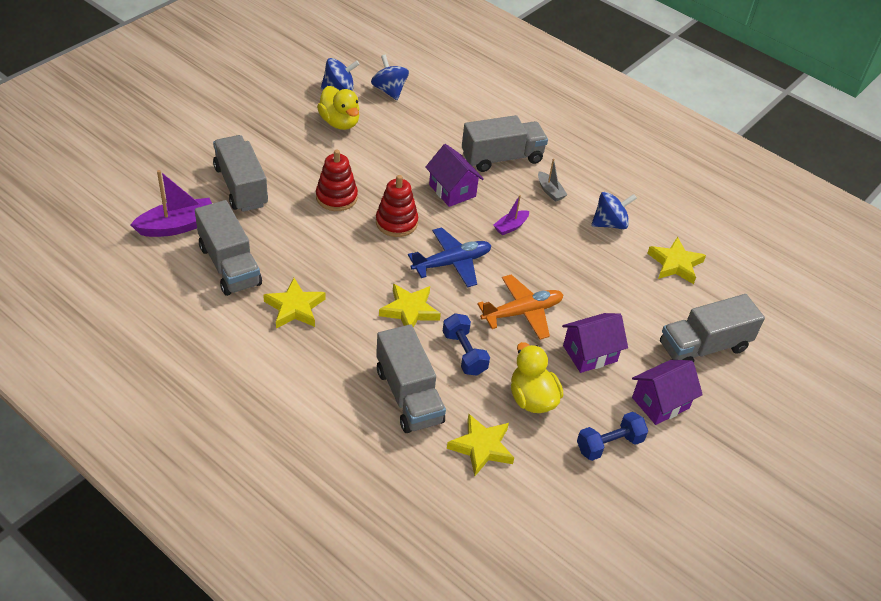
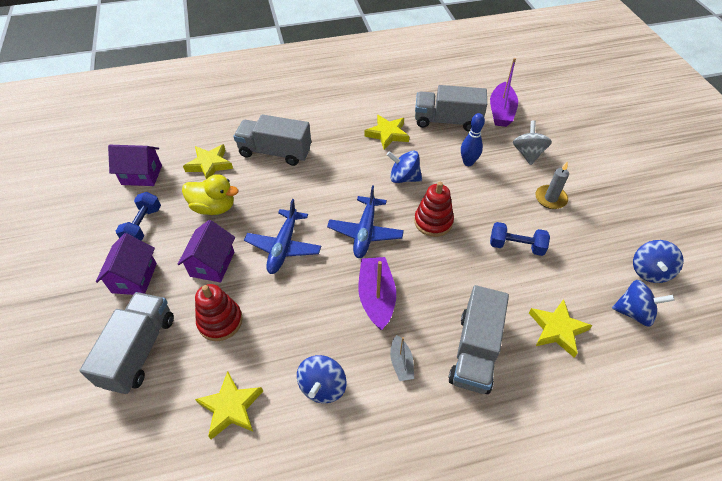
camera: 130 degrees right, 5 degrees up
(241, 186) = (528, 154): grey truck -> grey spinning top
(291, 225) = (468, 162): none -> blue bowling pin
(298, 156) = (550, 198): none -> grey candle
(336, 197) = (485, 200): red stacking toy -> red stacking toy (220, 321)
(339, 122) = (590, 246): yellow duck -> none
(355, 265) = (404, 178): none -> blue spinning top
(409, 310) = (339, 185): yellow star -> yellow star (557, 329)
(452, 190) = (449, 280): purple house -> purple house (142, 175)
(464, 353) = (280, 194): blue dumbbell -> blue dumbbell (516, 246)
(510, 226) = (376, 297): purple boat -> purple boat, size x1.83
(522, 312) = (283, 247): orange plane -> blue plane
(550, 191) = (401, 363): grey boat -> grey boat turned 105 degrees counterclockwise

